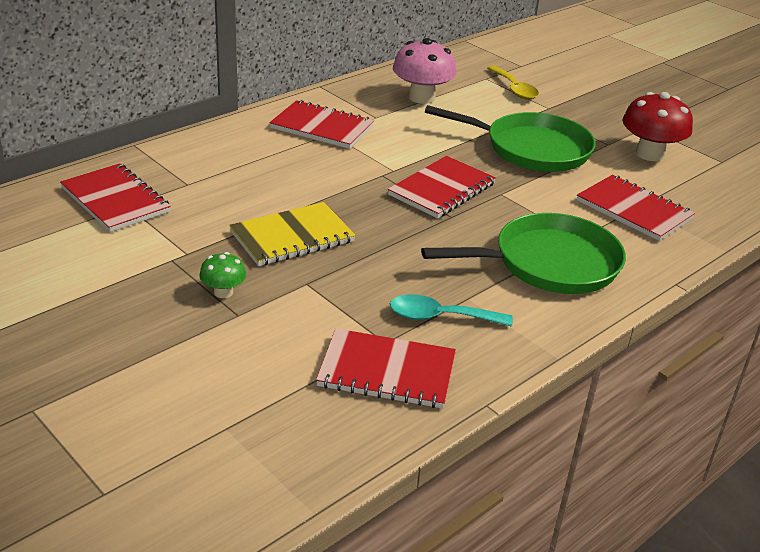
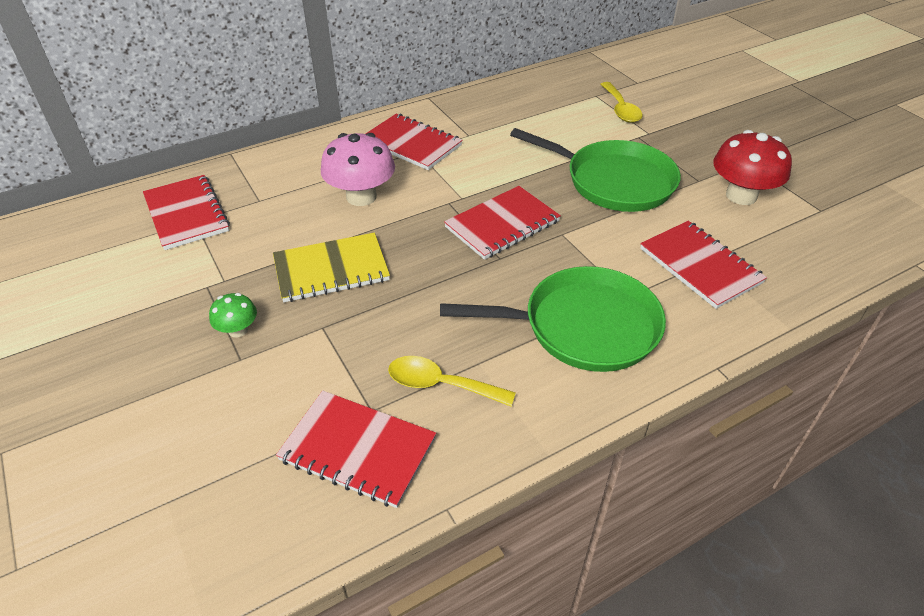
camera: 15 degrees right, 10 degrees up
(422, 97) = (522, 115): pink mushroom -> pink mushroom (361, 196)
(440, 317) = (441, 384): turquoise spoon -> yellow spoon

